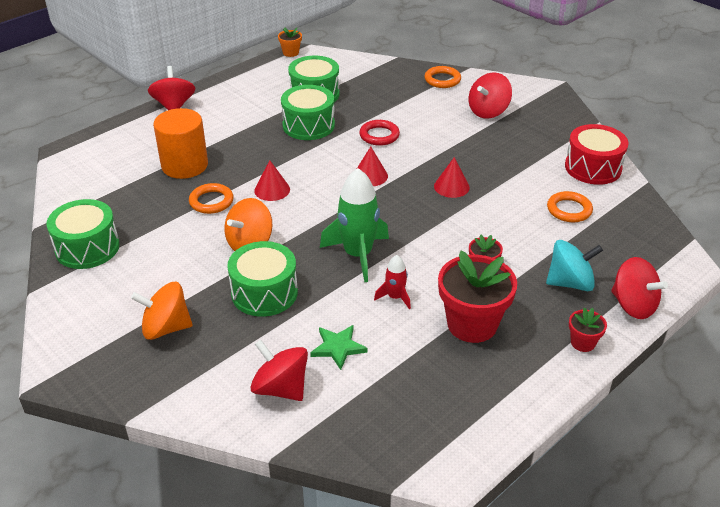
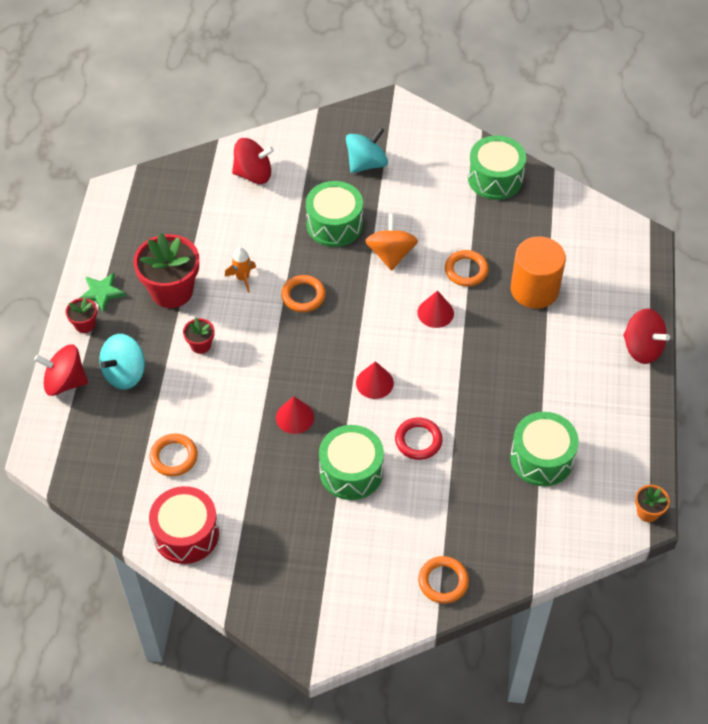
camera: 140 degrees right, 15 degrees up
(166, 328) = (366, 163): orange spinning top -> turquoise spinning top
(308, 125) = (495, 409): green drum -> green drum (351, 471)
(338, 347) = (245, 219): green star -> green star (101, 293)
(358, 255) = (303, 296): green rocket -> orange ring
(395, 297) = (243, 278): red rocket -> orange rocket
(488, 111) = (349, 556): red spinning top -> none

